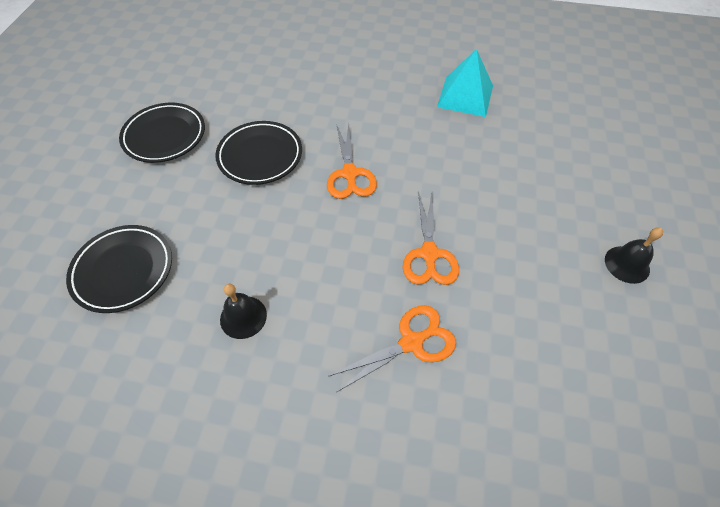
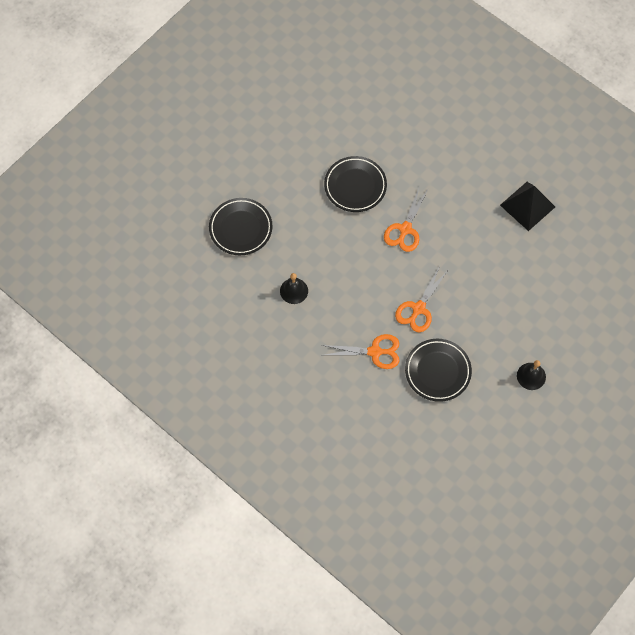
camera: 30 degrees right, 10 degrees up
(165, 136) = (301, 138): black plate -> black plate (437, 371)
(465, 96) = (527, 206): turquoise pyramid -> black pyramid

